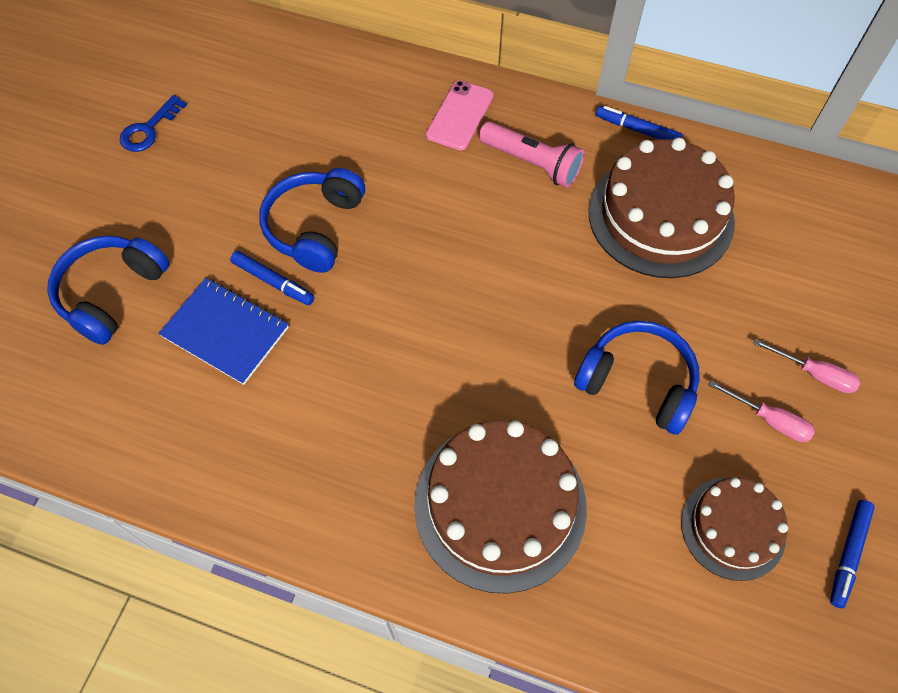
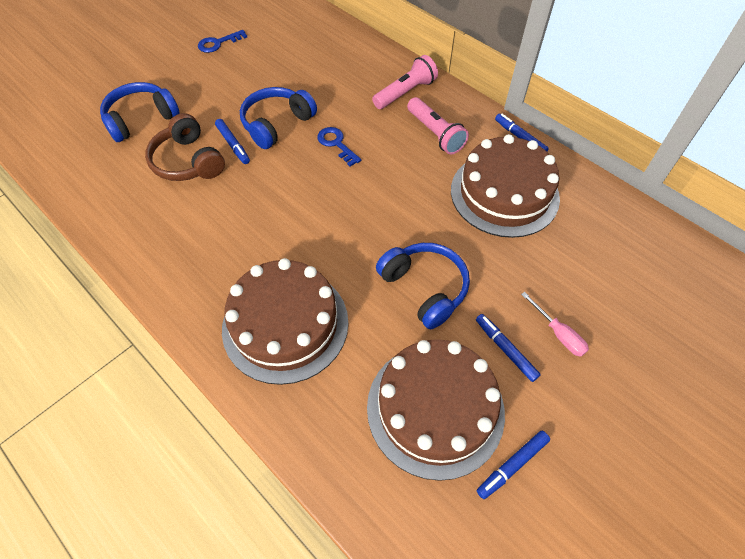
camera: 25 degrees right, 5 degrees down
(225, 332) = (188, 161): blue notebook -> brown headphones
(414, 227) = (336, 144): none -> blue key
(460, 115) = (405, 92): pink phone -> pink flashlight
(733, 528) = (435, 408): brown cake -> brown cake, size x1.68
(769, 420) = (505, 350): pink screwdriver -> blue marker

